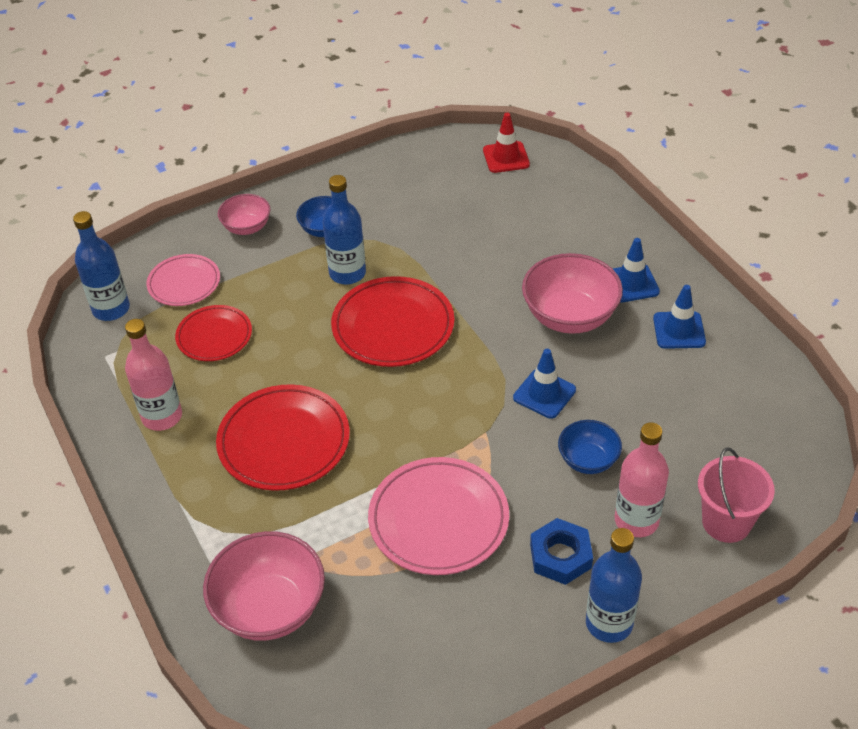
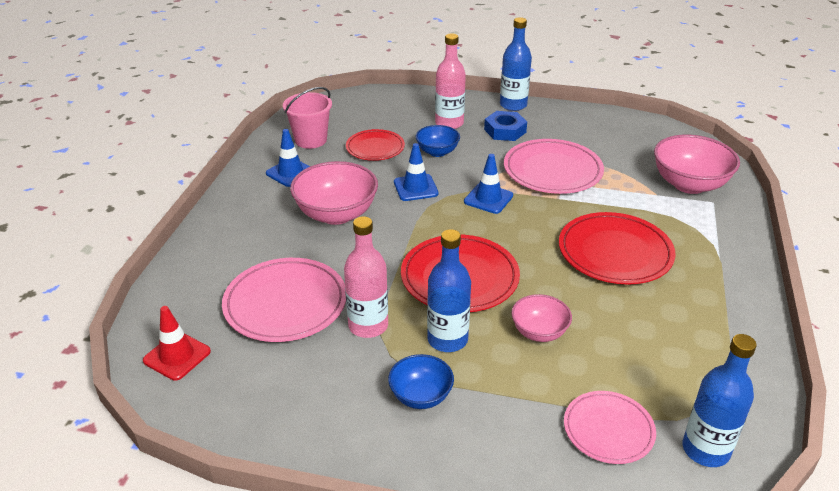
camera: 140 degrees left, 10 degrees down
(162, 416) = (703, 319): pink bottle -> pink bottle (368, 326)
(214, 336) = (614, 357): red plate -> red plate (375, 148)
(247, 227) = (493, 454): pink bowl -> pink bowl (539, 332)
(492, 225) = (285, 304): none -> pink plate
(631, 283) = (268, 208): blue traffic cone -> blue traffic cone (488, 199)
(726, 522) = (409, 104): pink bucket -> pink bucket (311, 140)

